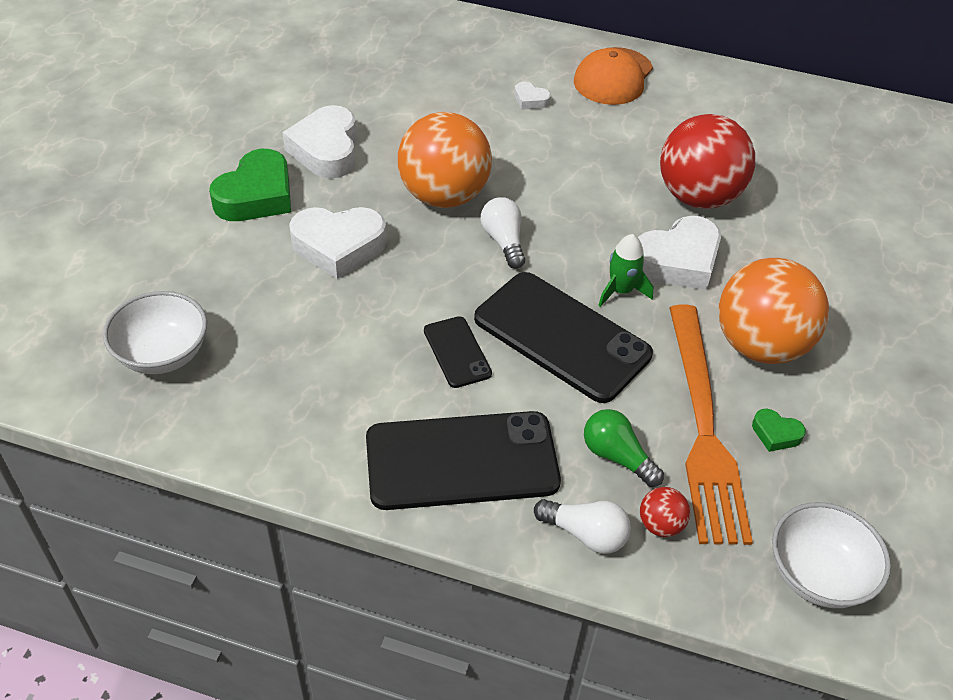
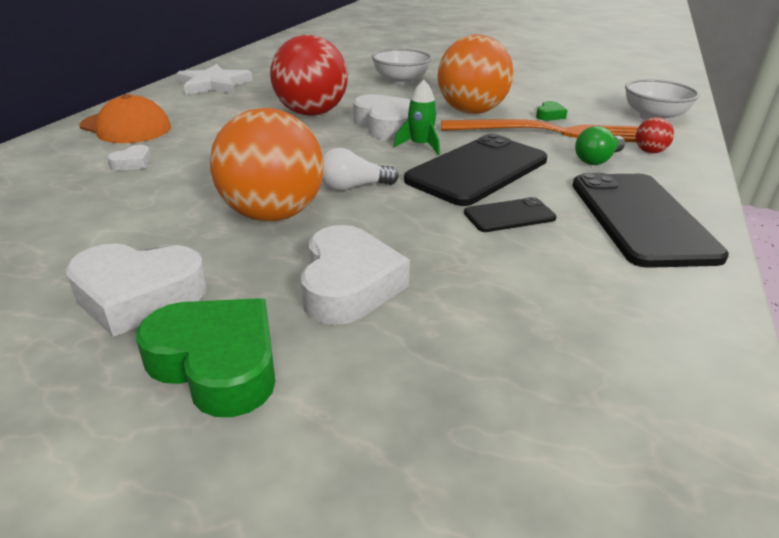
camera: 85 degrees left, 15 degrees down
(162, 354) = (587, 456): white bowl -> white bowl (401, 81)
(585, 534) = (677, 175): white light bulb -> none
(769, 108) = (214, 84): none -> white star

